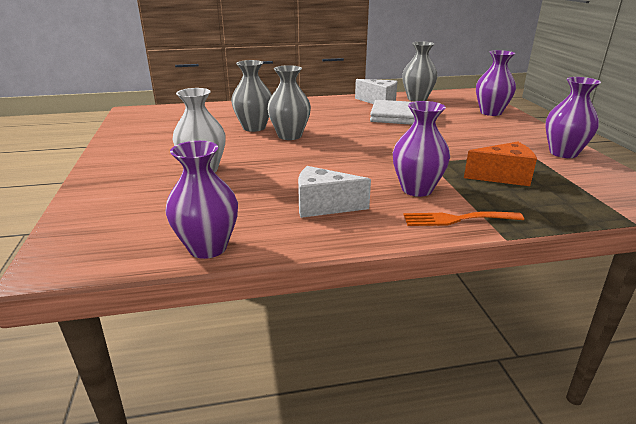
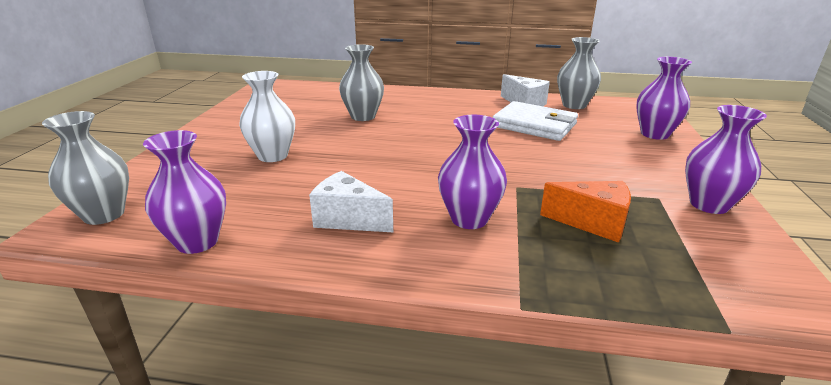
camera: 20 degrees right, 0 degrees up
(289, 136) = (390, 131): grey vase -> grey vase (104, 214)
(457, 219) = (482, 267): orange fork -> none

